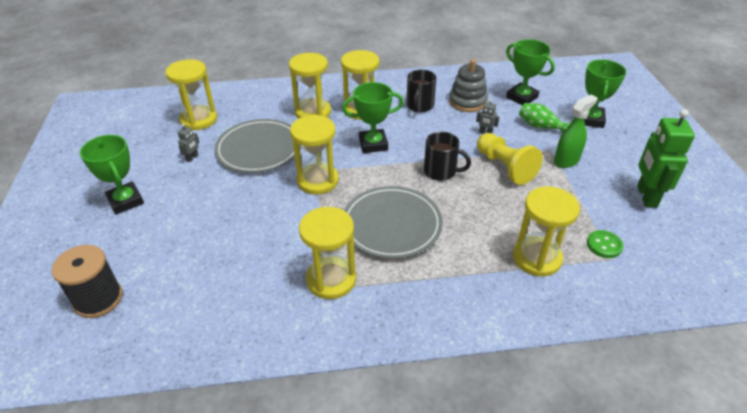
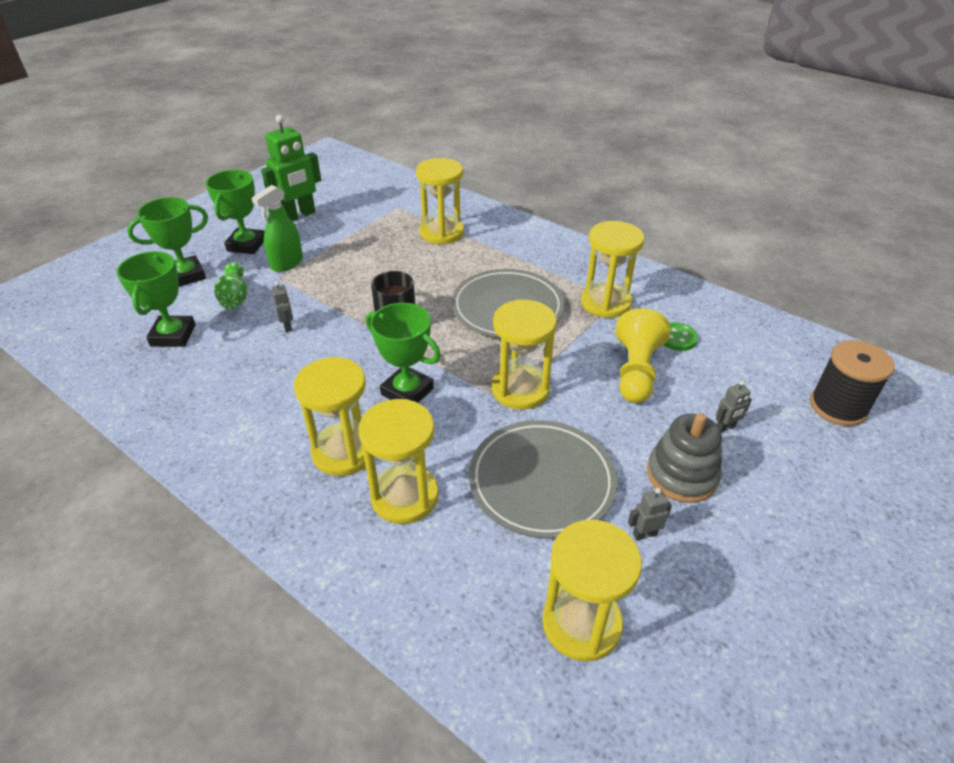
camera: 135 degrees left, 0 degrees up
(125, 201) = (776, 518): green trophy -> green trophy (246, 245)
(176, 233) = (725, 427): none -> grey robot
(419, 106) = (278, 404): black mug -> none
(467, 102) = (225, 370): grey stacking toy -> grey stacking toy (682, 475)
(505, 167) = (340, 289): yellow pawn -> yellow pawn (636, 371)
(566, 160) = (287, 263): green spray bottle -> green spray bottle turned 60 degrees counterclockwise
(604, 245) = (388, 214): green button -> green button (677, 338)

